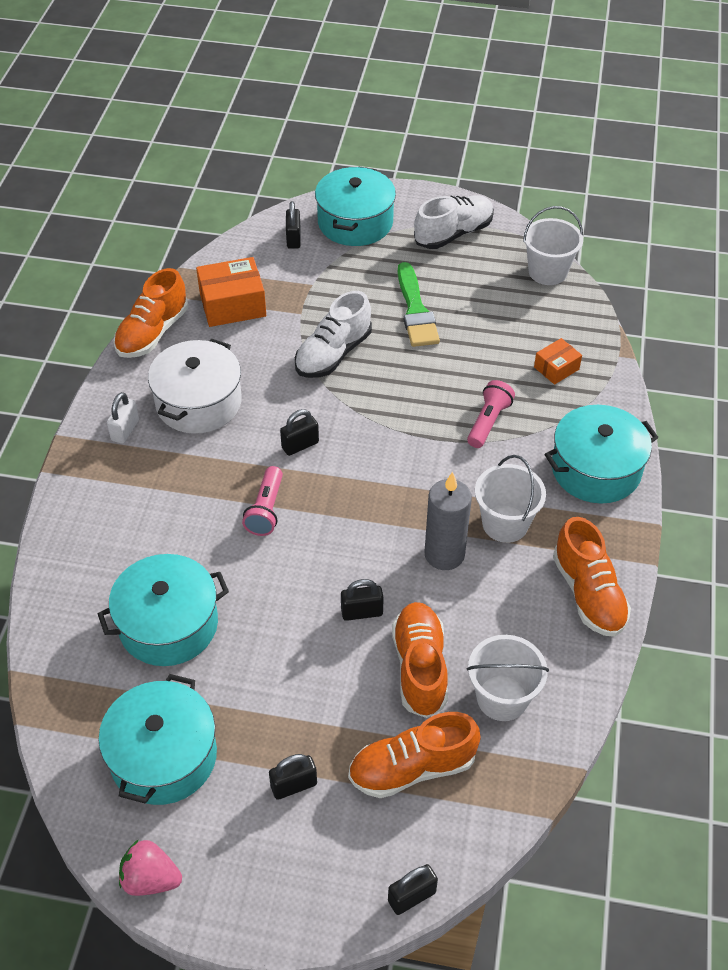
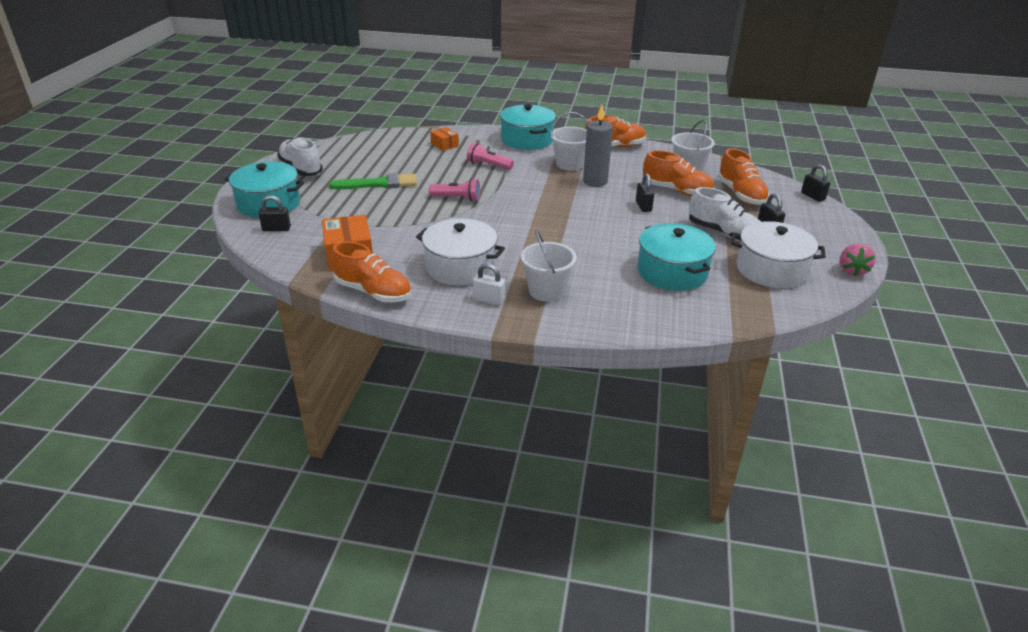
camera: 90 degrees left, 15 degrees down
(163, 756) = (771, 269): turquoise pot -> white pot
(266, 510) = (567, 238): pink flashlight -> pink flashlight (457, 198)
(300, 445) = (507, 226): black padlock -> none
(333, 354) = (417, 213): white shoe -> white shoe (724, 233)
(420, 667) = (676, 191): orange shoe -> orange shoe turned 150 degrees counterclockwise
(547, 272) = (354, 142): white bucket -> white bucket (547, 291)

